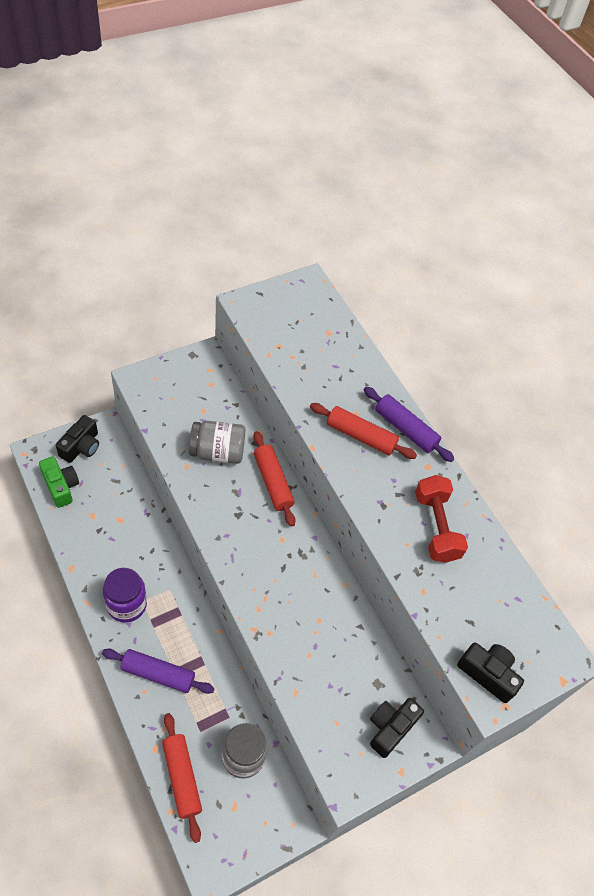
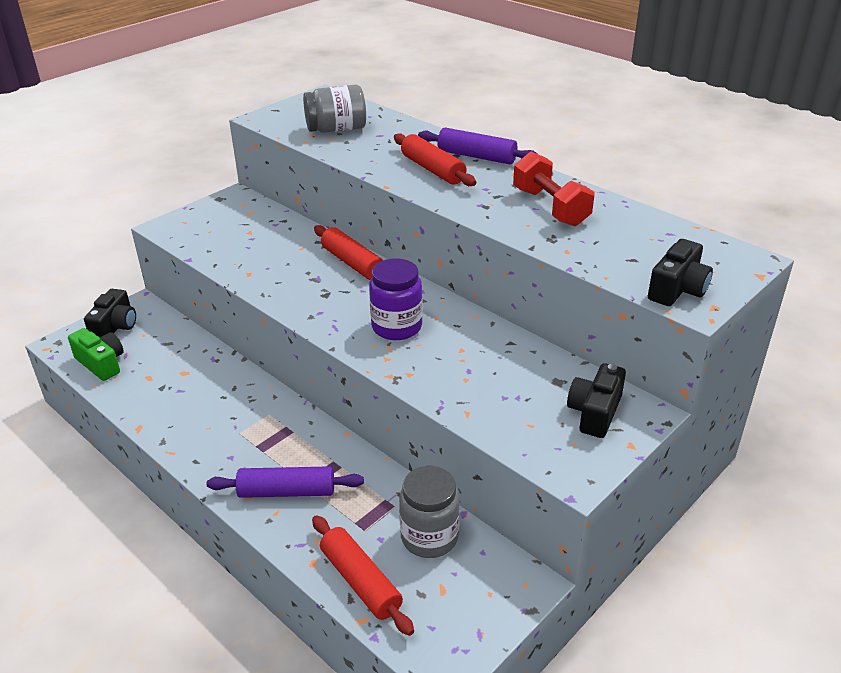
camera: 10 degrees left, 20 degrees down
(127, 604) = (221, 441): purple jar -> purple jar (396, 327)
(217, 452) = (279, 256): grey jar -> grey jar (336, 129)
(361, 436) = (433, 169): red rolling pin -> red rolling pin turned 45 degrees clockwise
(488, 673) = (677, 289): black camera -> black camera turned 105 degrees clockwise

